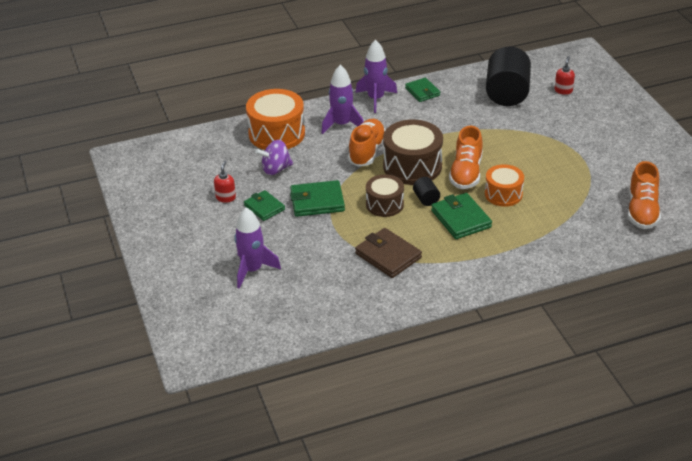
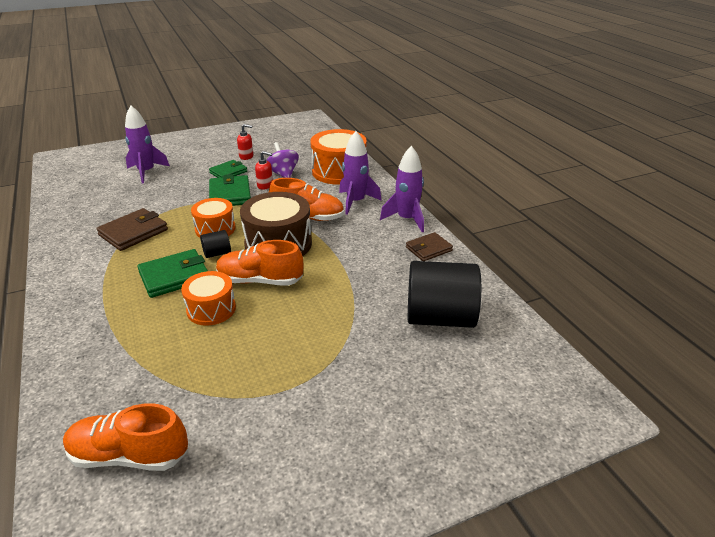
camera: 85 degrees right, 5 degrees down
(384, 204) = (215, 229): brown drum -> orange drum
(422, 92) = (428, 249): green wallet -> brown wallet
(563, 90) = (463, 379): red soap dispenser -> red soap dispenser (265, 185)

